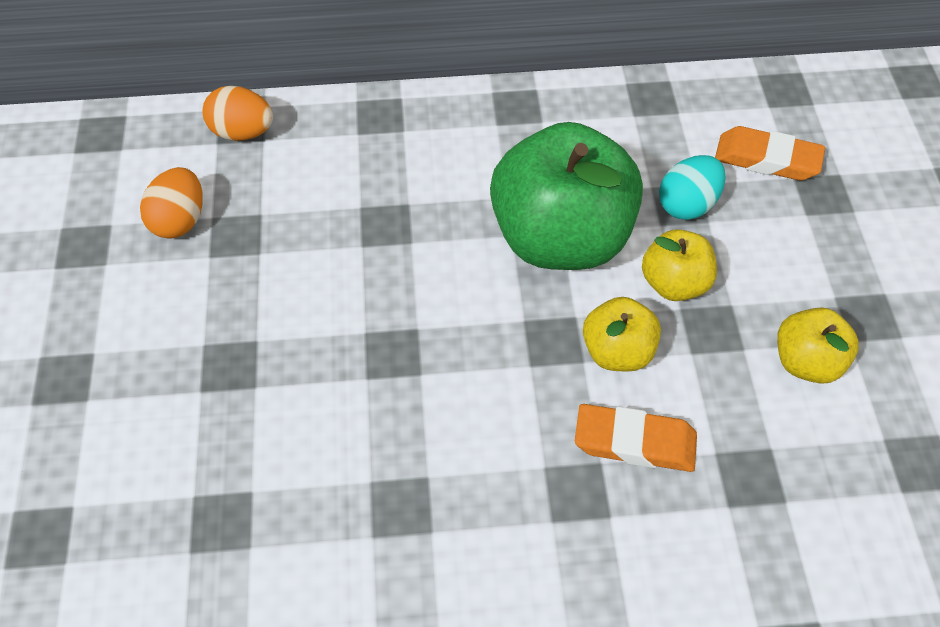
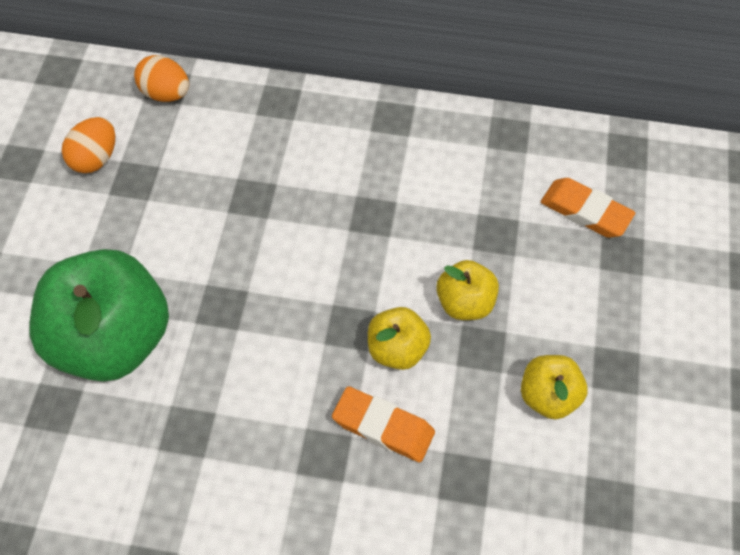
camera: 15 degrees right, 5 degrees up
(560, 238) = (387, 242): green apple -> green apple (113, 338)
(687, 204) = (502, 236): turquoise egg -> none

